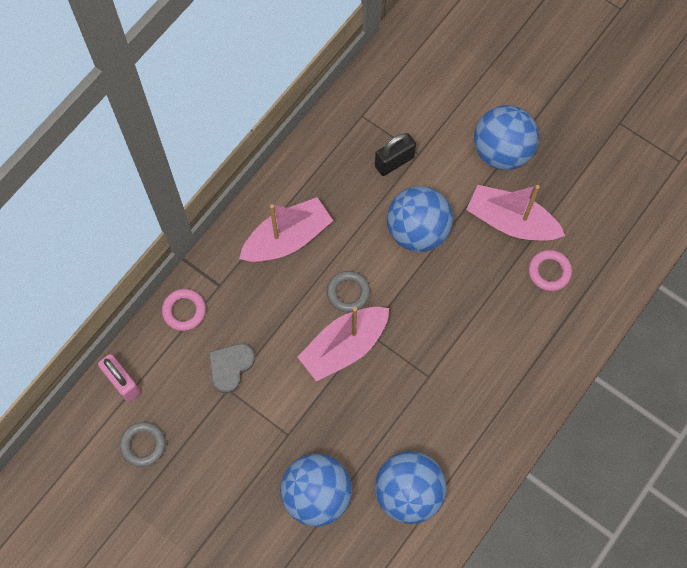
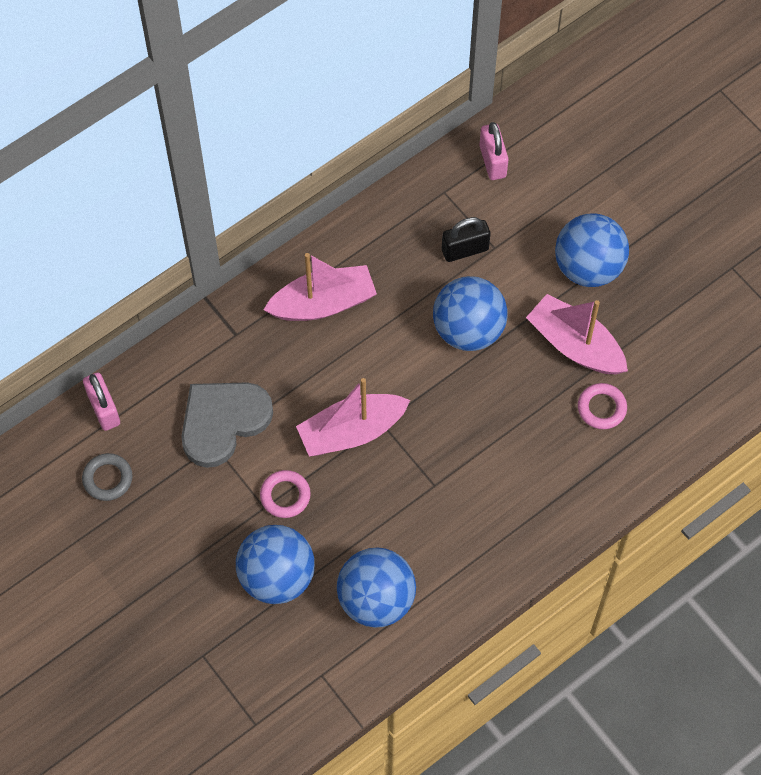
camera: 15 degrees right, 5 degrees down
(184, 311) = (190, 352): pink ring -> pink ring (285, 496)
(230, 367) = (223, 422): grey heart -> grey heart, size x1.70
(348, 293) = (373, 376): grey ring -> none
(395, 79) = (492, 161): none -> pink padlock

